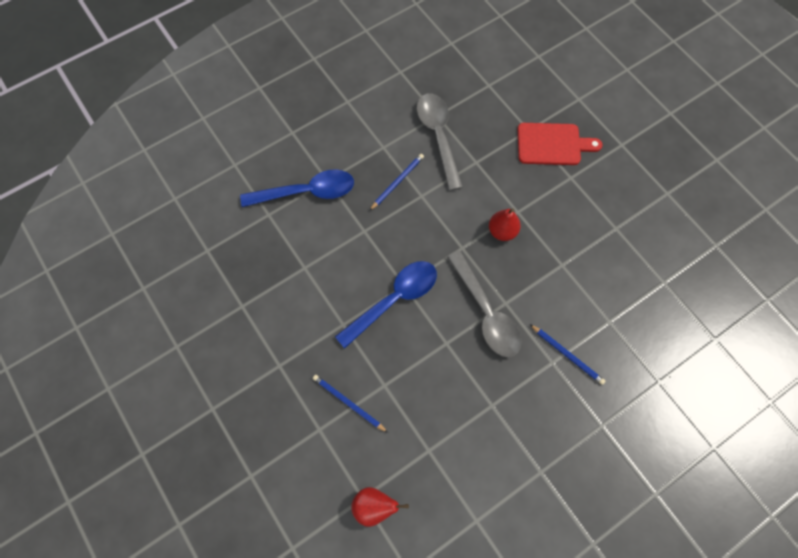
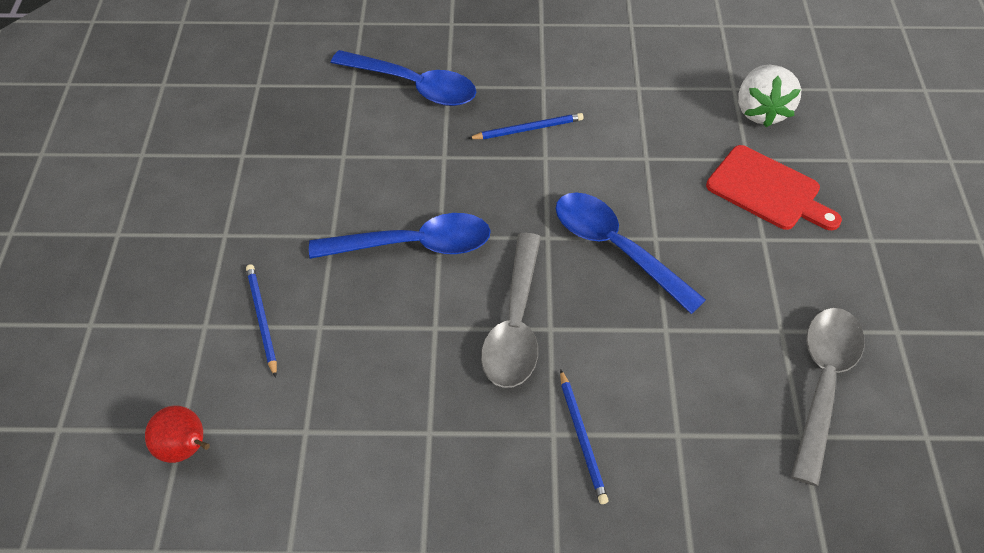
camera: 35 degrees right, 15 degrees down
(438, 136) = (620, 109): grey spoon -> grey spoon (823, 383)
(502, 231) = (615, 248): red pear -> blue spoon
(514, 93) = (761, 111): none -> white strawberry

